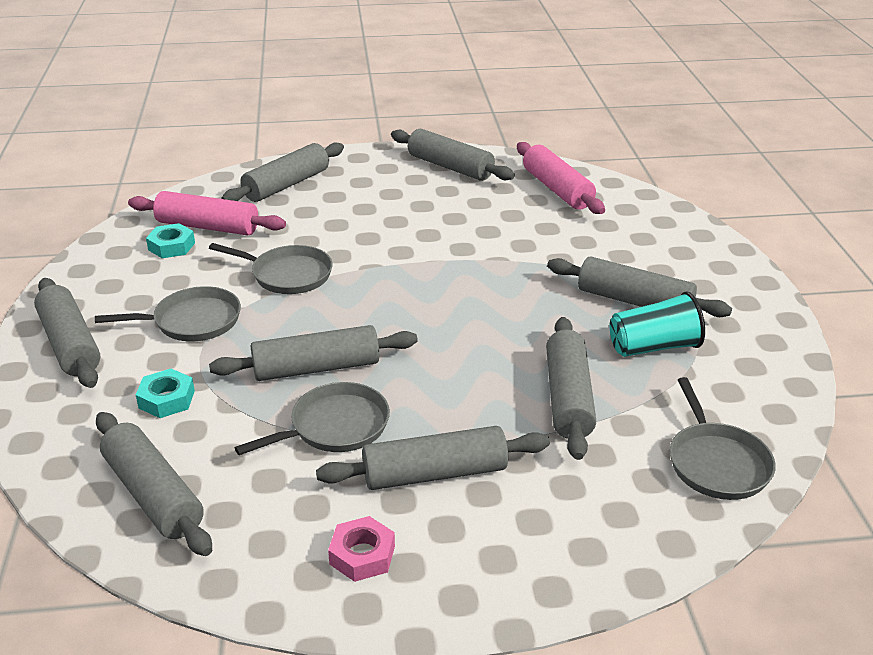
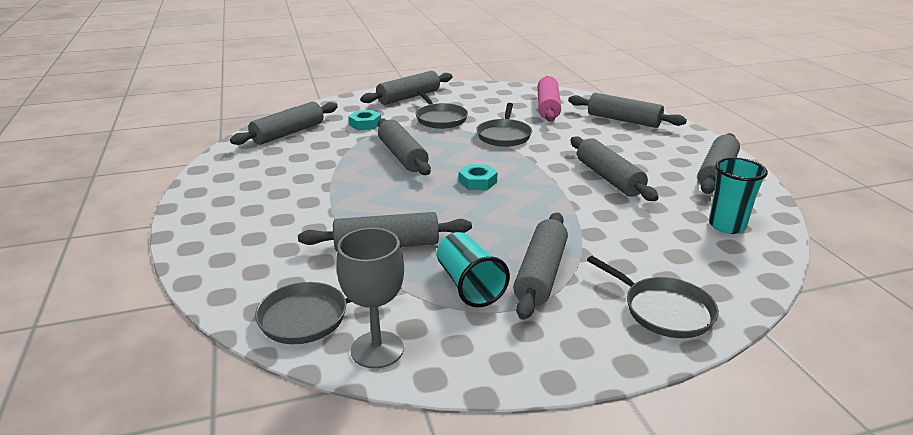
camera: 80 degrees right, 5 degrees down
(171, 246) = (518, 102): turquoise nut -> turquoise nut (477, 182)
(335, 426) = (345, 168): grey pan -> grey pan (664, 311)
(362, 555) = (234, 187): pink nut -> none
(434, 473) = (301, 201): grey rolling pin -> grey rolling pin (609, 178)
(557, 189) = (727, 226): pink rolling pin -> turquoise cup
(765, 415) = (377, 349): none -> grey goblet

